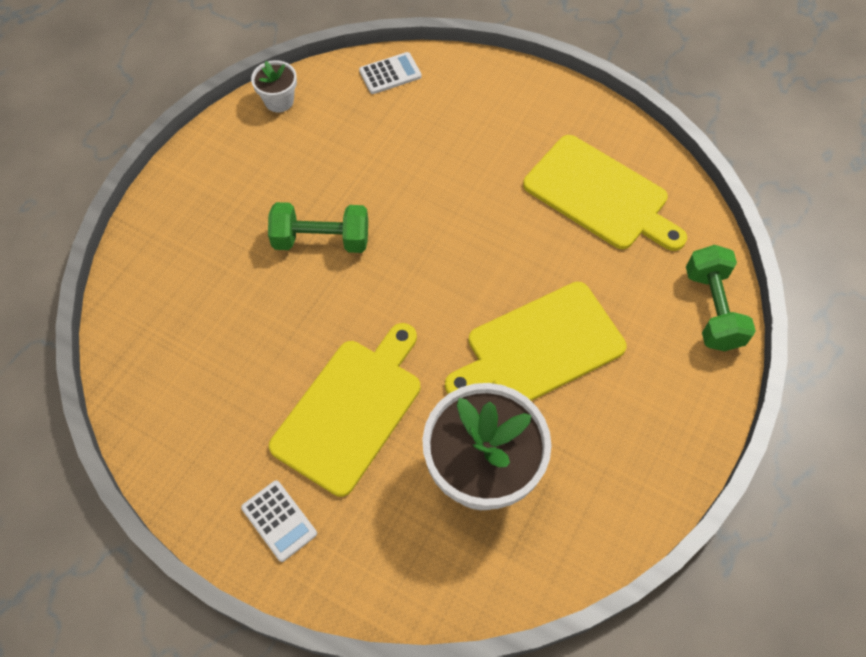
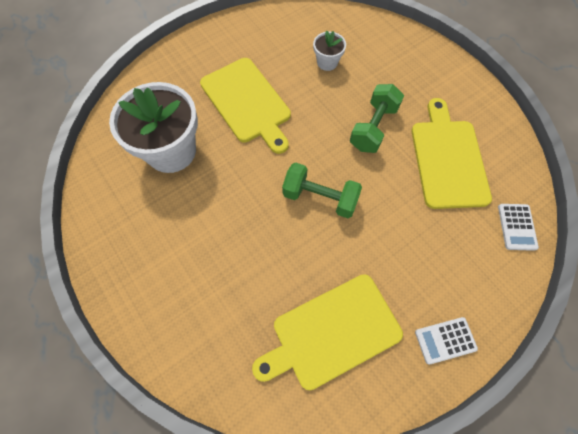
camera: 115 degrees right, 5 degrees up
(279, 101) = (508, 142): white flower pot -> white flower pot (327, 62)
(279, 520) = (206, 53): white calculator -> white calculator (445, 340)
(540, 347) = (229, 221): yellow cutting board -> yellow cutting board (448, 159)
(712, 309) = (189, 361): green dumbbell -> green dumbbell (320, 197)

